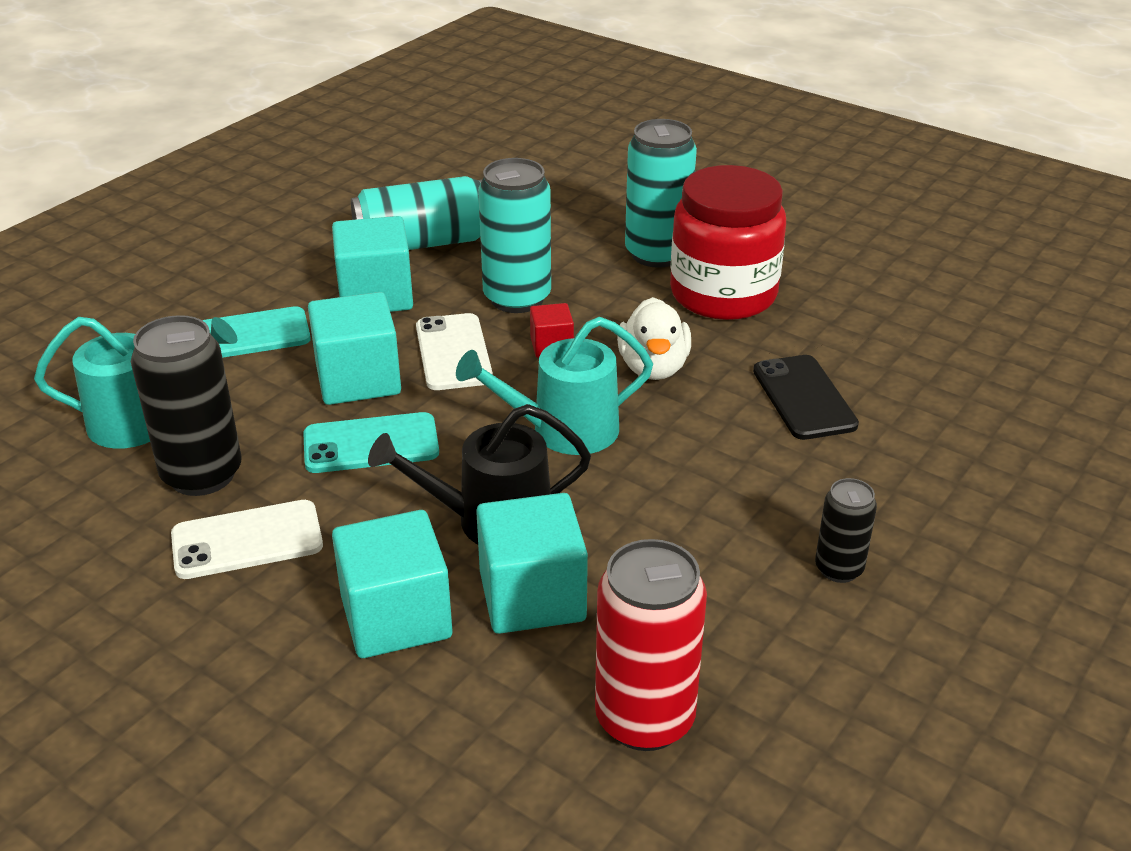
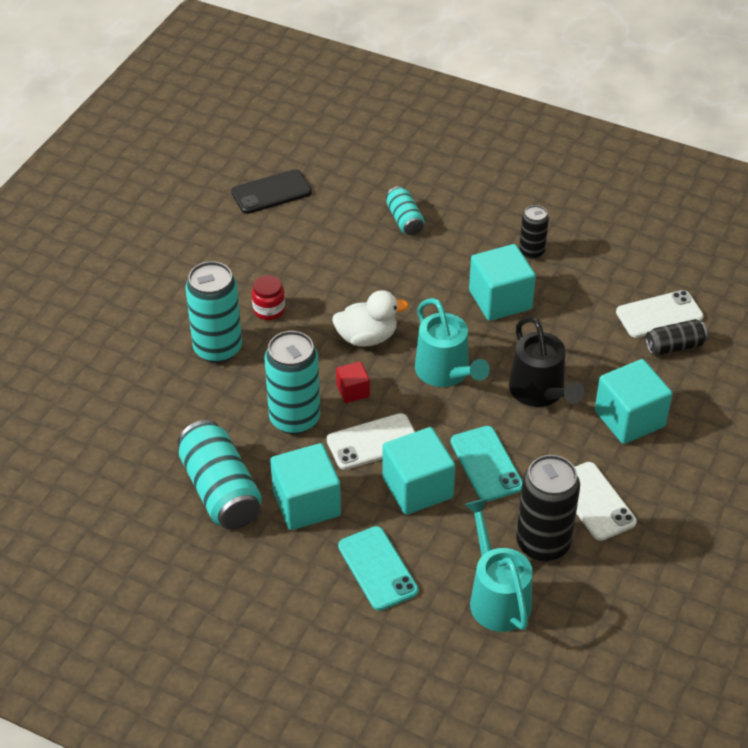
camera: 100 degrees left, 10 degrees up
(532, 596) = (594, 366): turquoise cube -> turquoise cube (500, 300)
(552, 722) = (674, 346): none -> black can
(644, 719) = (659, 314): red can -> white phone
(723, 294) = (269, 310): red jar -> red jar, size x0.42
(804, 398) = (383, 268): black phone -> black phone (271, 192)
(921, 432) = (404, 220): none -> turquoise can

